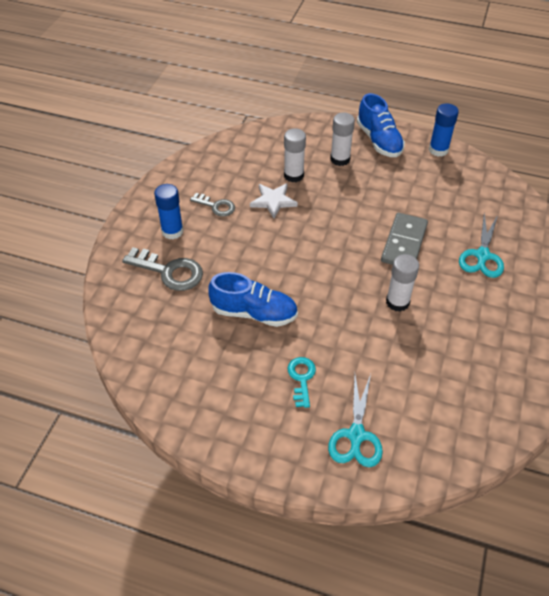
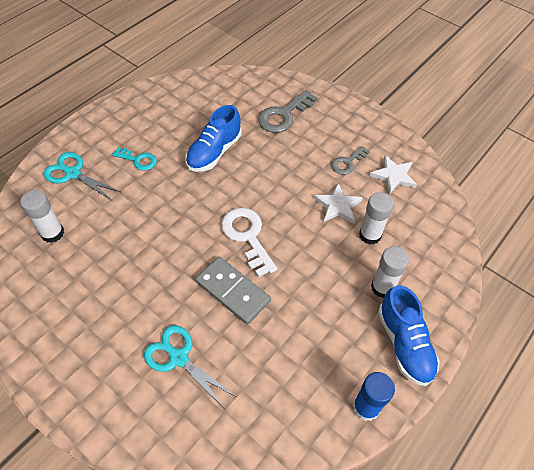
camera: 110 degrees right, 5 degrees up
(172, 231) = (328, 127): blue glue stick -> none
(217, 173) = (393, 176): none -> white star
(344, 251) = (247, 236): none -> white key
(379, 141) = (404, 343): blue shoe -> blue shoe turned 105 degrees counterclockwise
(397, 302) = (167, 252): white glue stick -> white glue stick (52, 233)

